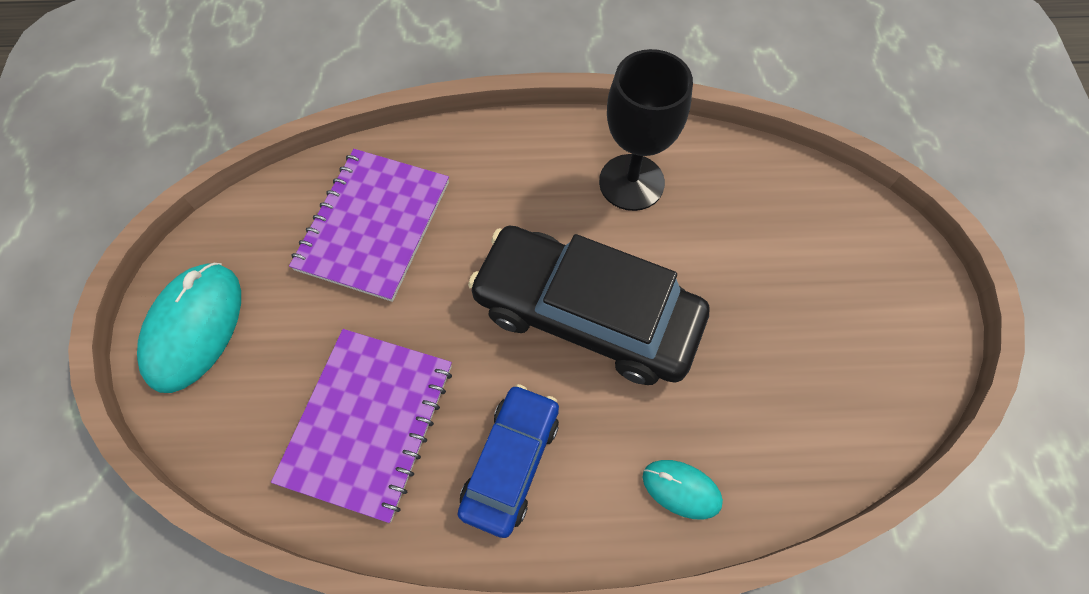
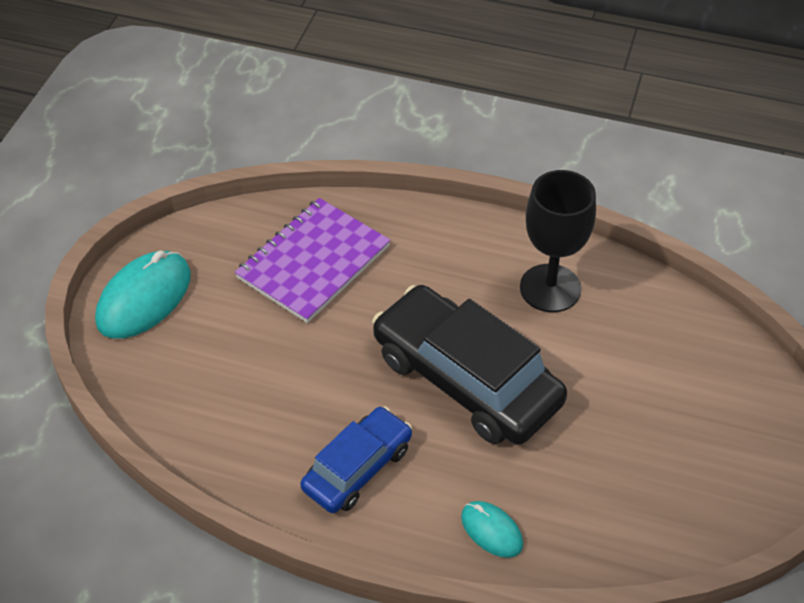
camera: 20 degrees right, 15 degrees down
(368, 423) = (254, 405): purple notebook -> none

